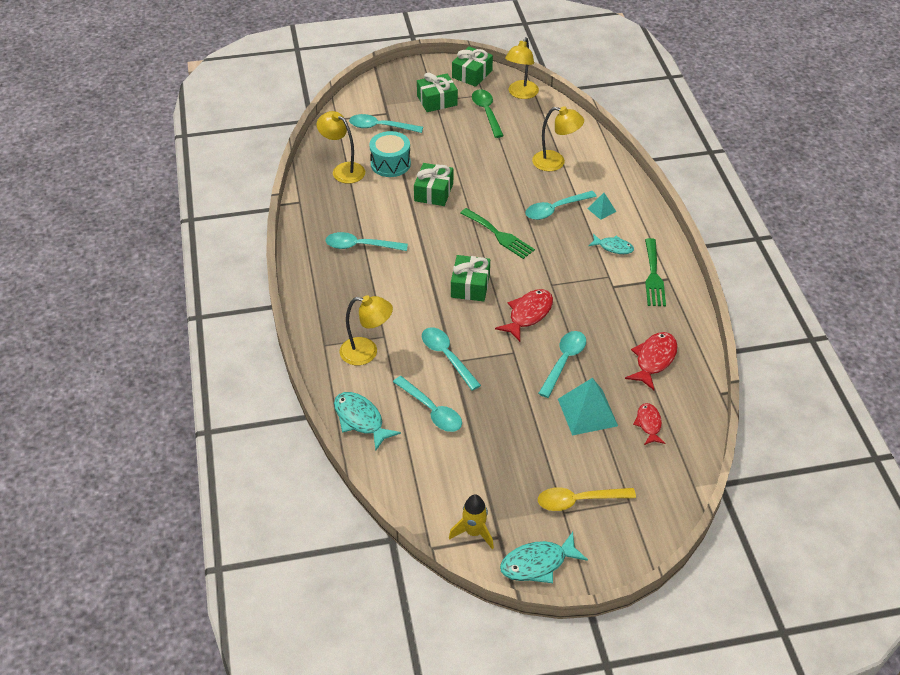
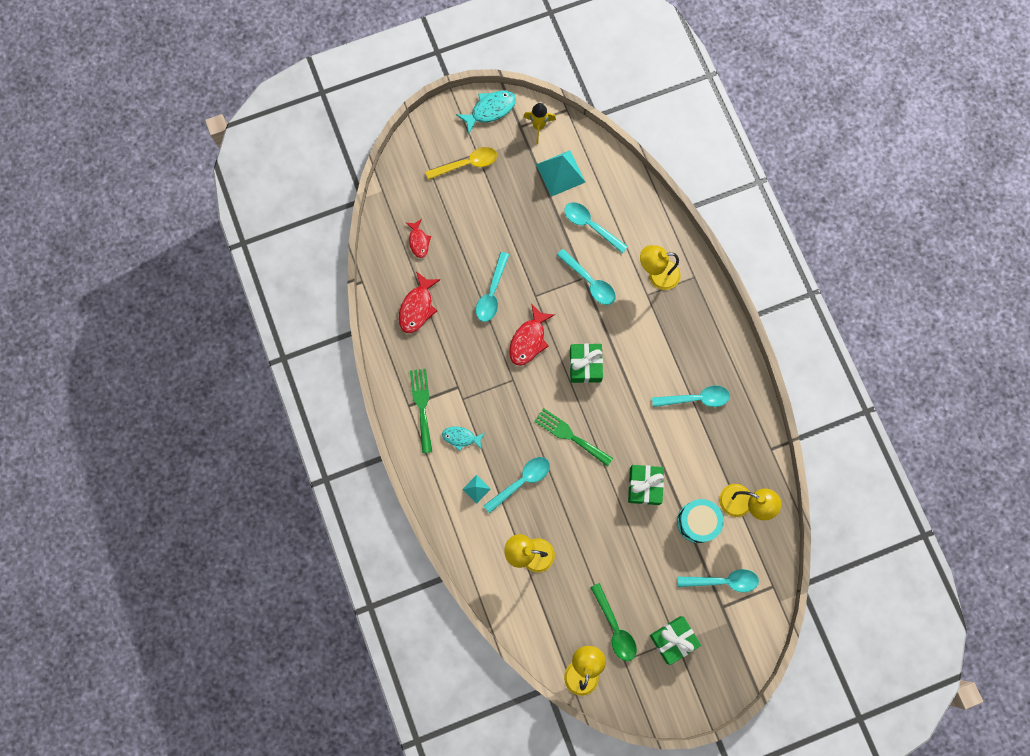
camera: 170 degrees right, 30 degrees up
(360, 420) = (644, 207): turquoise fish -> none
(472, 74) = (644, 698): green gift -> none
(587, 412) = (468, 245): turquoise pyramid -> turquoise pyramid (560, 173)

